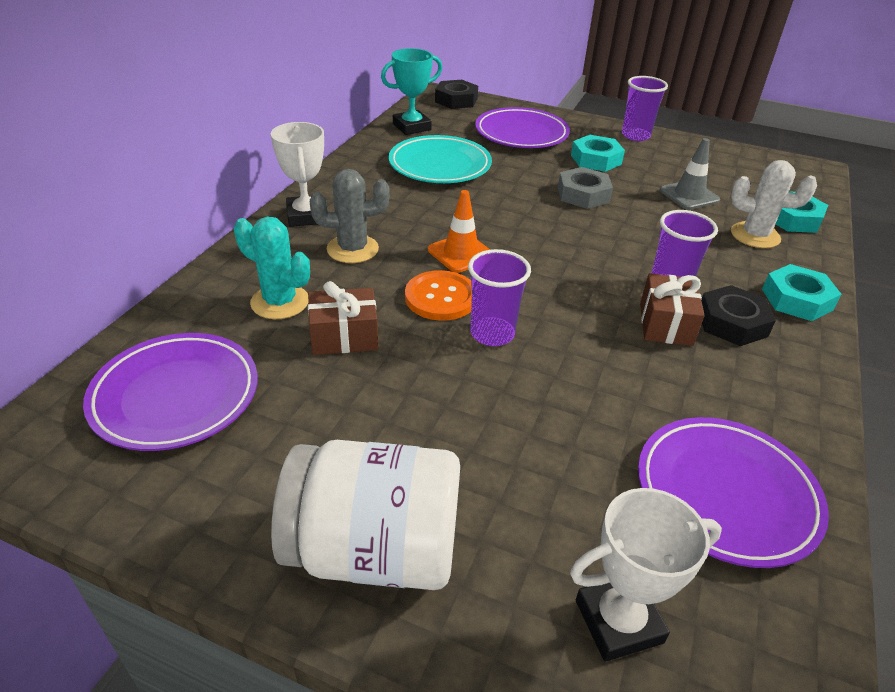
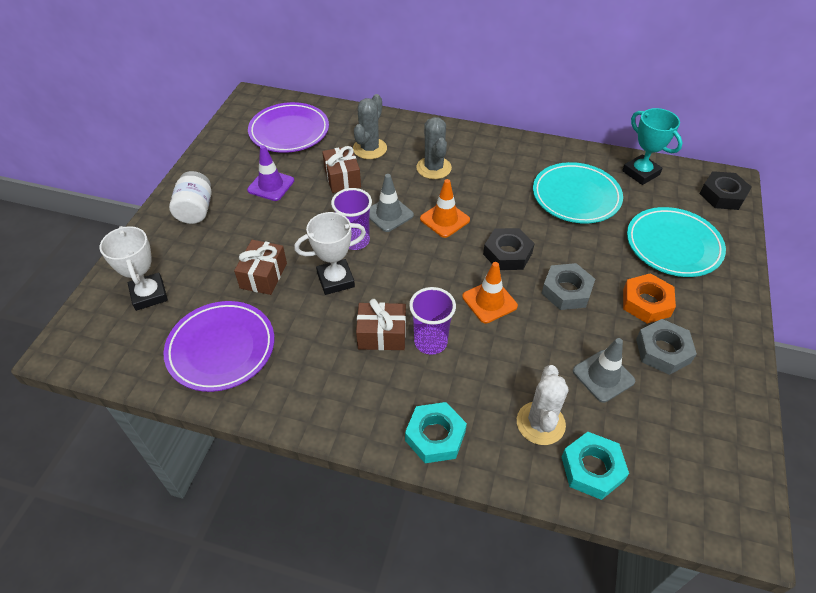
camera: 85 degrees right, 10 degrees up
(280, 302) = (370, 149): turquoise cactus -> grey cactus
(306, 216) = (468, 141): white trophy -> white trophy (335, 280)
(332, 426) = (271, 185): none -> purple traffic cone
(374, 549) = (196, 210): white jar -> white jar, size x0.60
(441, 297) = (389, 214): orange button -> grey traffic cone
(521, 134) = (673, 245): purple plate -> turquoise plate
(564, 439) = (263, 276): none -> brown gift
(596, 159) = (646, 303): turquoise nut -> orange nut
(602, 241) = (489, 301): none -> orange traffic cone
(635, 135) = (729, 340): purple cup -> none
(652, 164) = (663, 350): none -> grey nut
(732, 323) = (391, 379): black nut -> black nut (507, 253)

